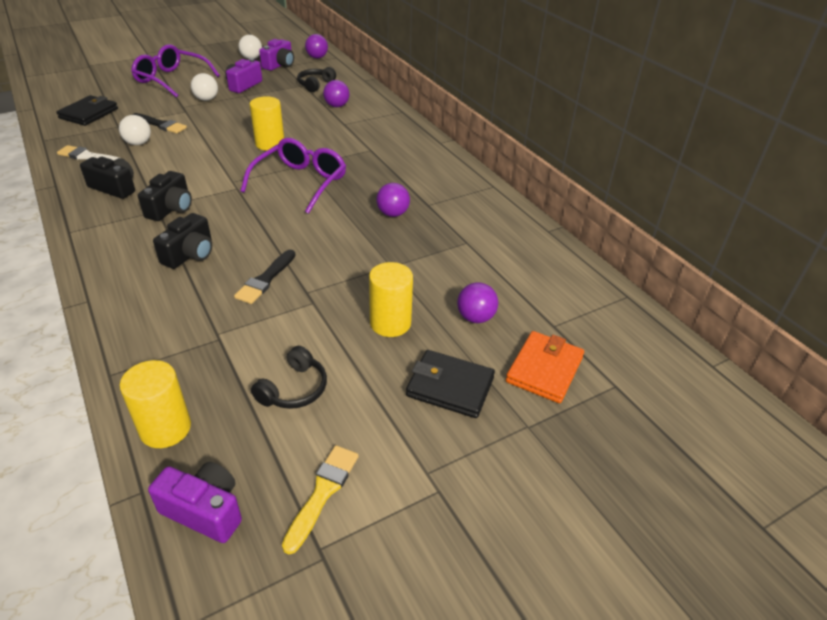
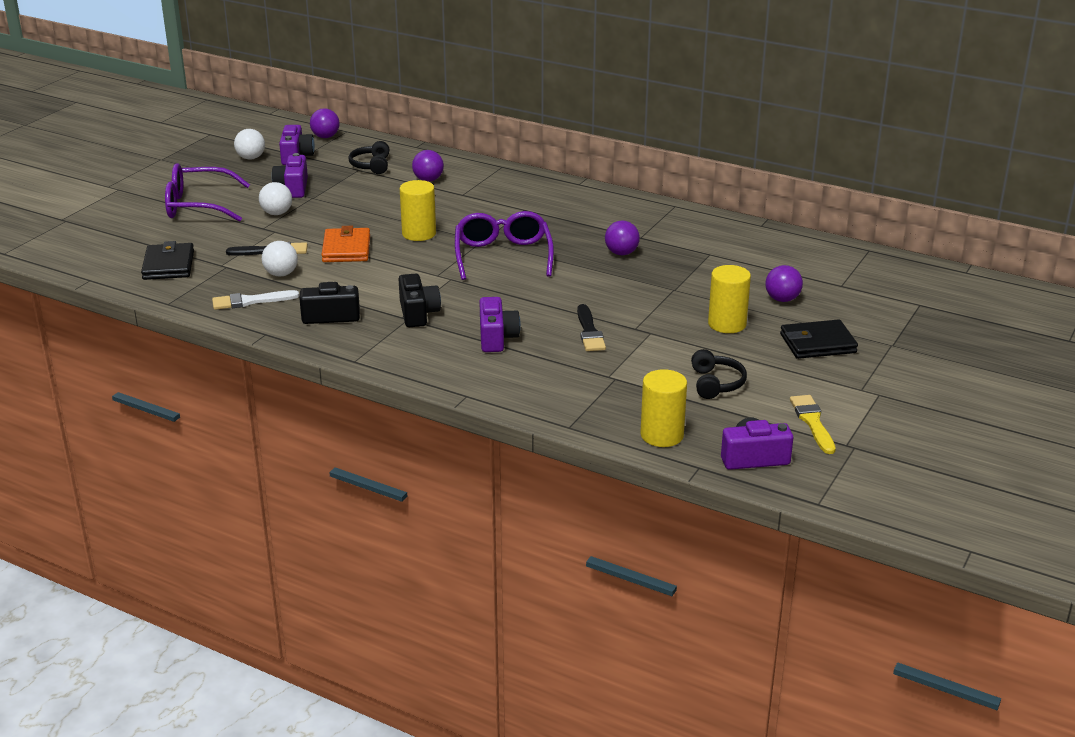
camera: 30 degrees left, 10 degrees down
(190, 254) = (496, 338): black camera -> purple camera
(544, 369) = (865, 312): orange wallet -> orange wallet (346, 249)

